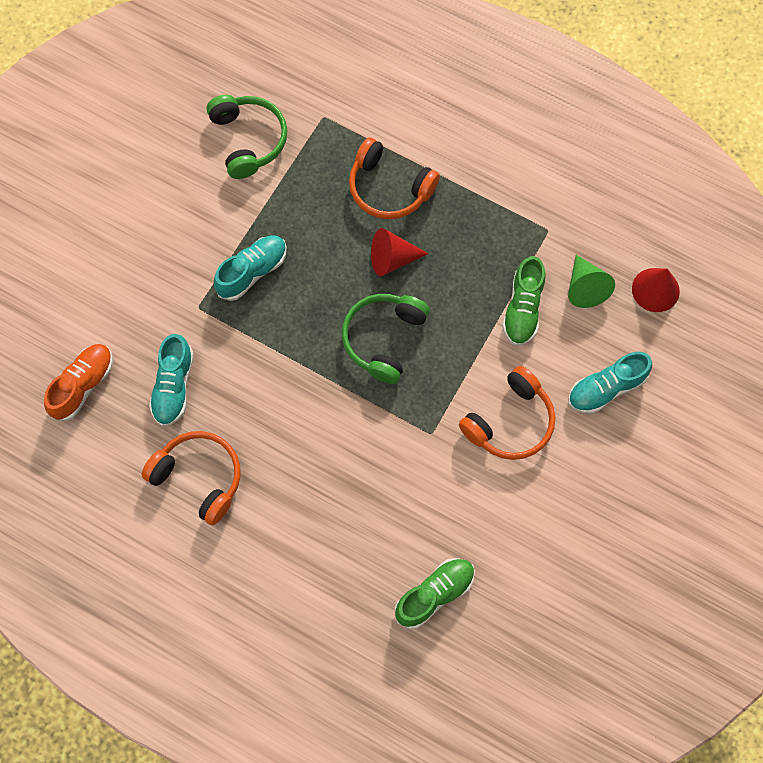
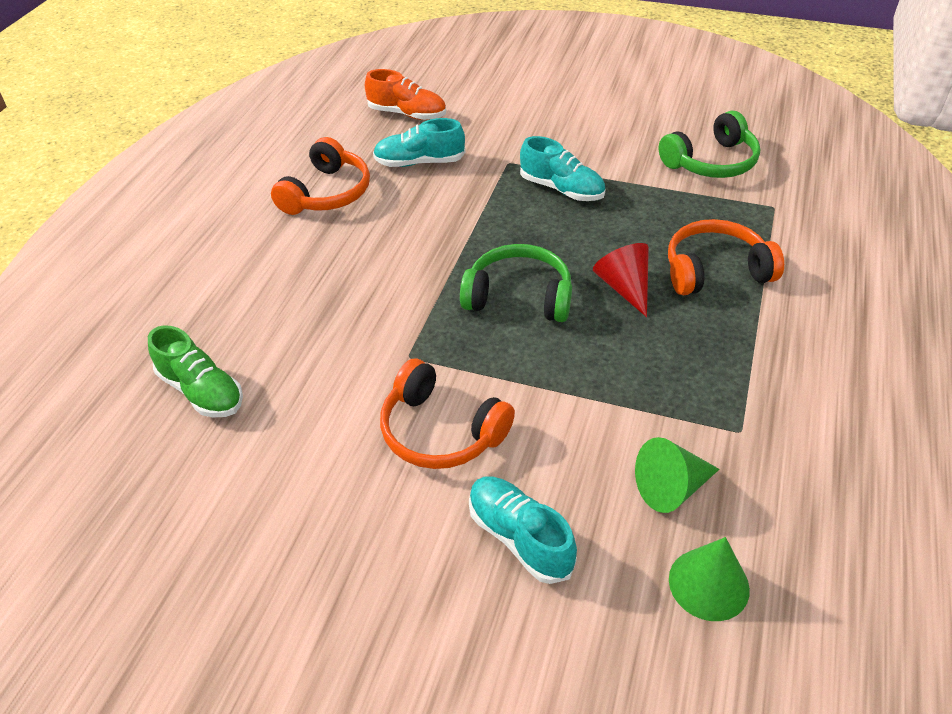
camera: 80 degrees right, 25 degrees down
(389, 188) = (715, 270): orange headphones -> orange headphones turned 60 degrees clockwise
(523, 309) = (609, 421): green shoe -> none
(655, 290) = (708, 584): red cone -> green cone

